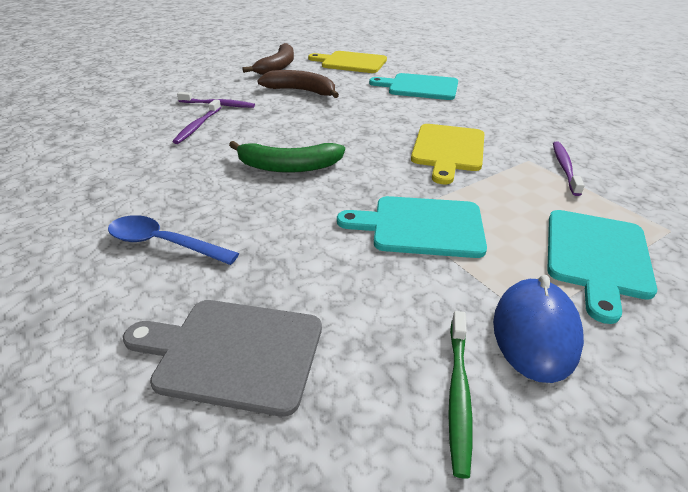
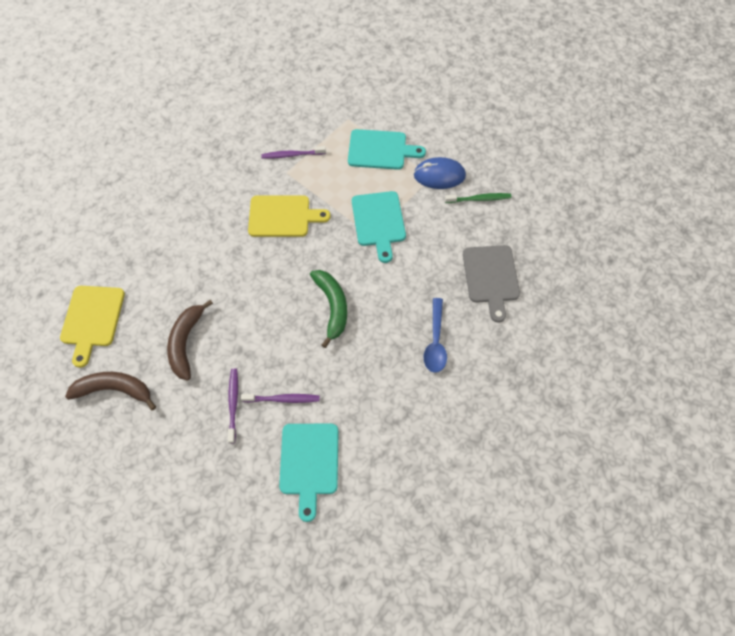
camera: 105 degrees left, 25 degrees up
(419, 87) = (160, 247): turquoise cutting board -> turquoise cutting board (309, 463)

